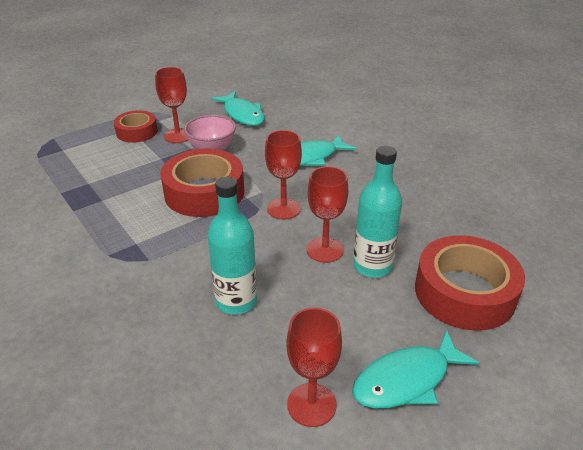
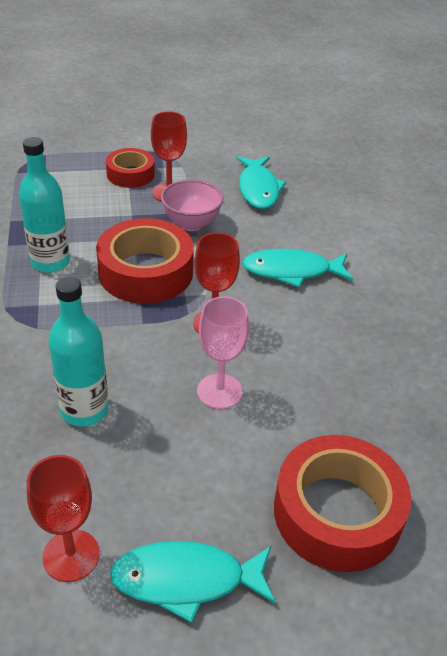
camera: 25 degrees right, 5 degrees up
(325, 250) = (219, 391): red goblet -> pink goblet
(372, 266) = (256, 433): turquoise bottle -> turquoise bottle (50, 262)

